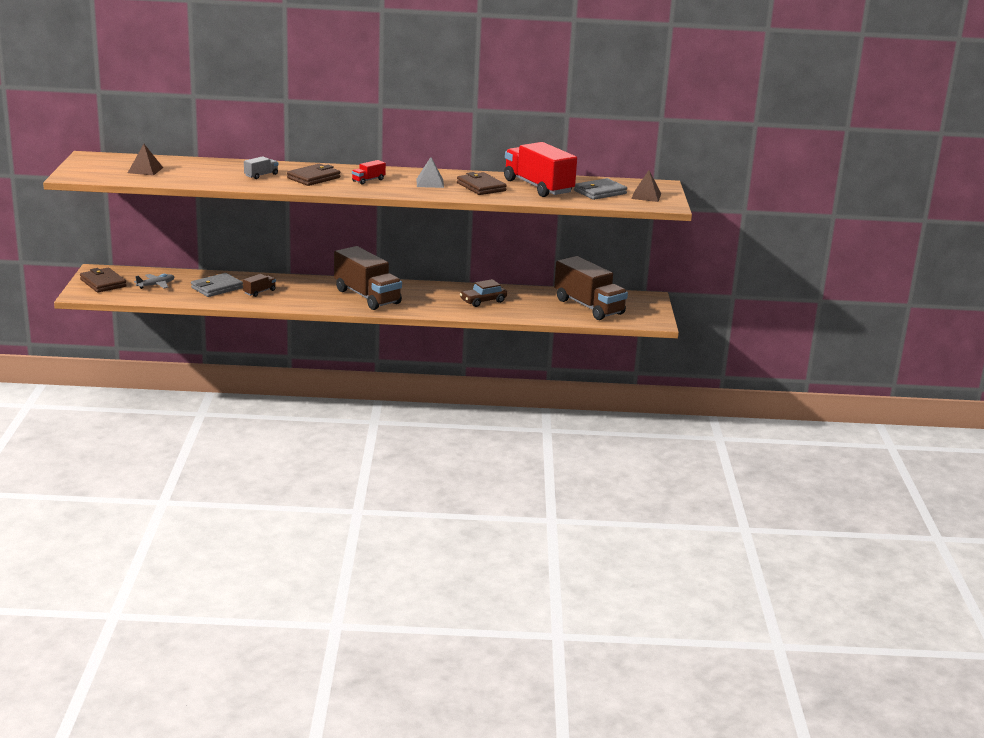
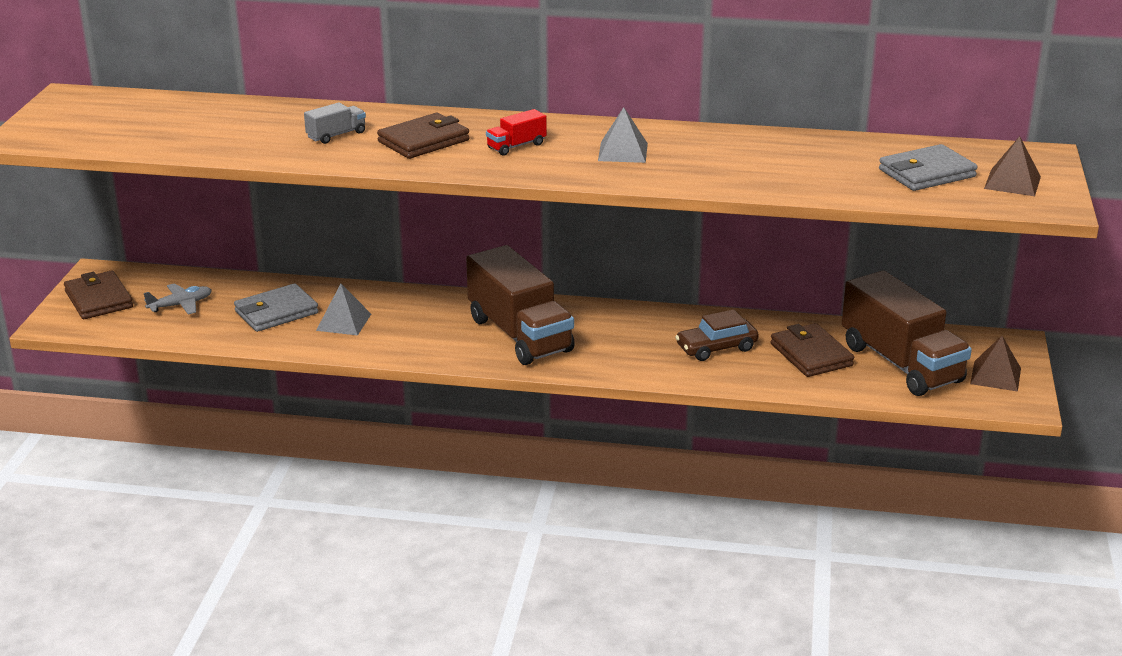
camera: 10 degrees right, 5 degrees up
(145, 170) = (147, 124): brown pyramid -> brown pyramid (995, 376)
(259, 292) = (343, 322): brown truck -> grey pyramid
(481, 187) = (712, 161): brown wallet -> brown wallet (811, 355)
(538, 187) = (815, 161): red truck -> none

